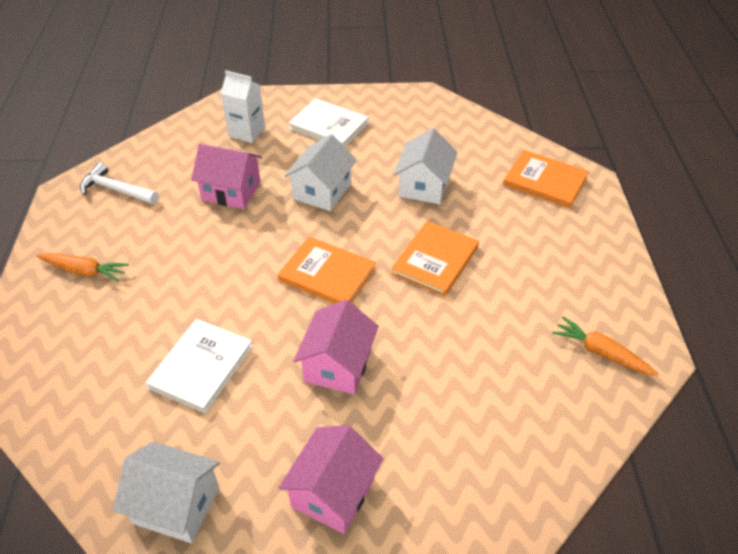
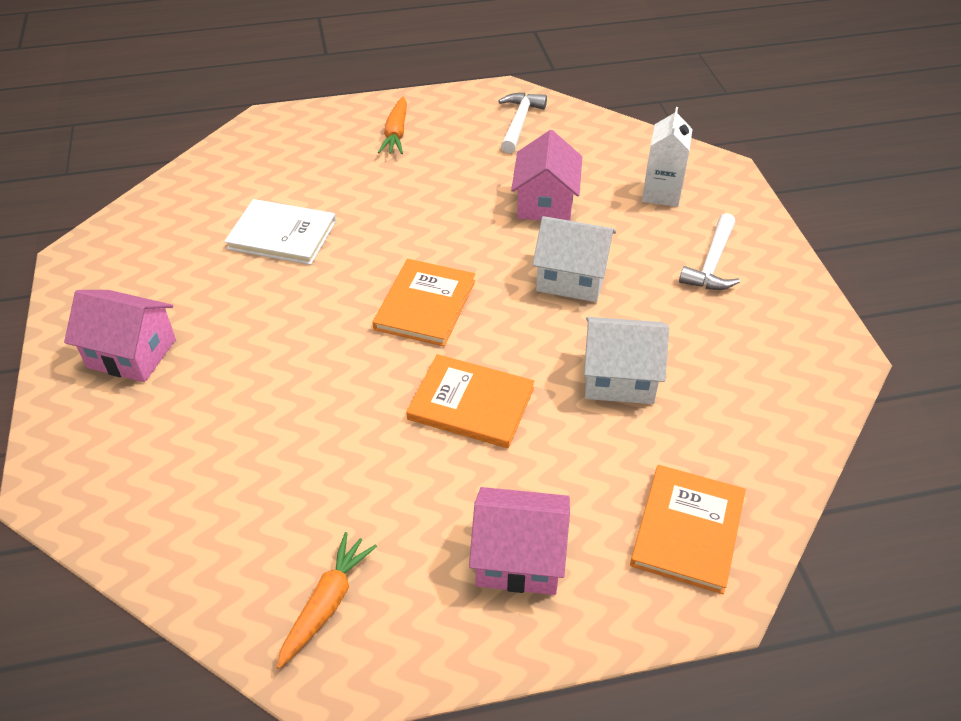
camera: 80 degrees right, 0 degrees up
(176, 505) = (129, 252): white house -> none
(329, 125) = (712, 263): white book -> white hammer
(338, 365) = (289, 334): pink house -> pink house (519, 558)

